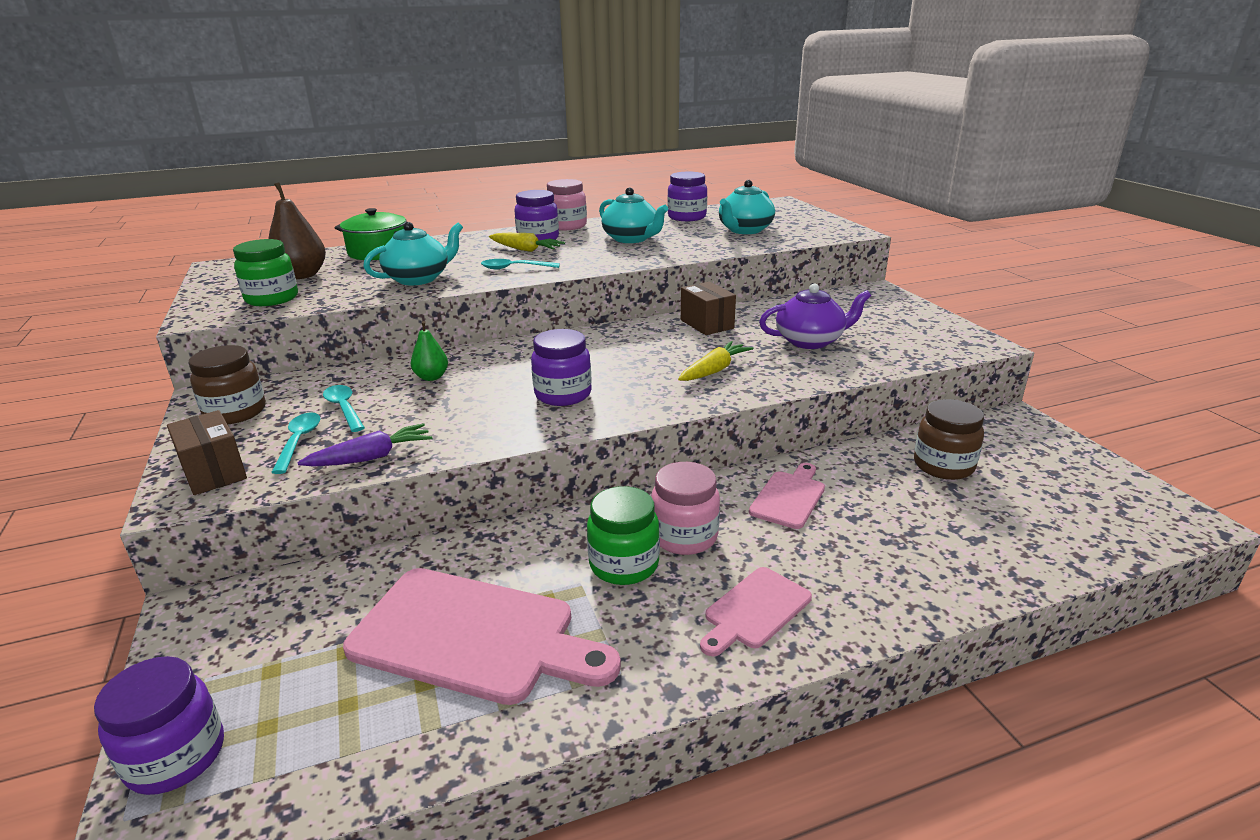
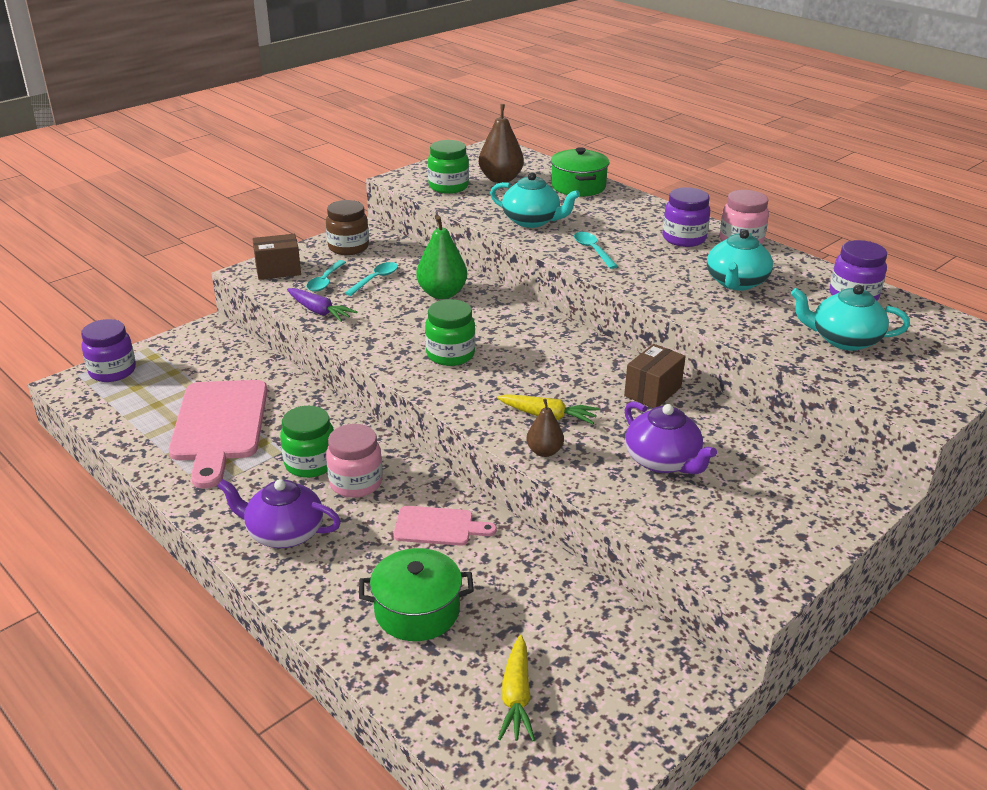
camera: 65 degrees right, 5 degrees up
(214, 472) = (278, 270): brown box -> brown box turned 45 degrees clockwise
(299, 441) = (325, 281): turquoise spoon -> turquoise spoon turned 135 degrees clockwise
(431, 377) = (442, 293): green pear -> green pear, size x1.71
(525, 250) = (646, 241): yellow carrot -> yellow carrot (516, 696)
(563, 394) = (450, 355): purple jar -> green jar
(755, 610) = (284, 533): pink cutting board -> purple teapot
(771, 382) = (544, 451): none -> brown pear
(920, 536) = (417, 611): none -> green pot
(943, 466) = (551, 619): brown jar -> none

